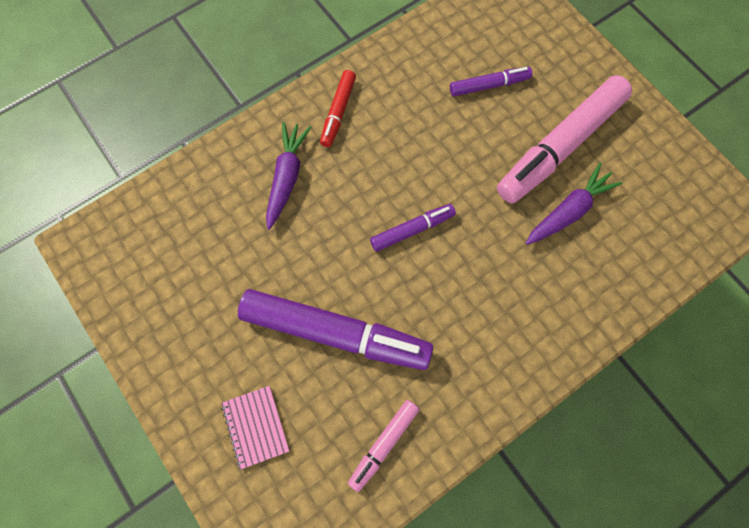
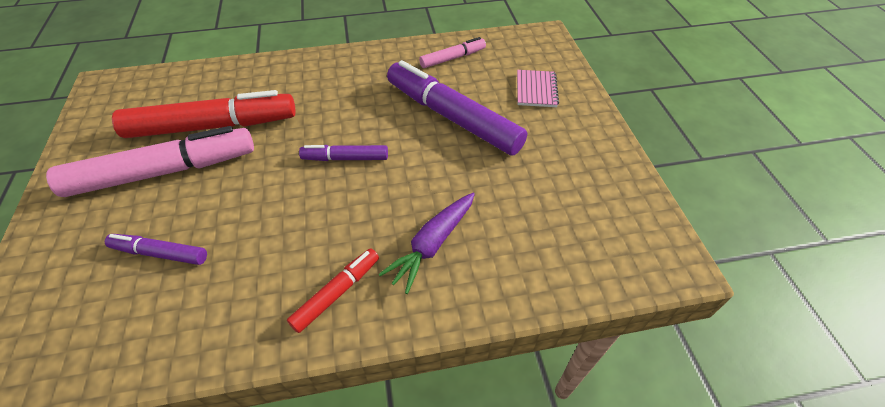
camera: 155 degrees left, 20 degrees down
(569, 211) = (213, 126): purple carrot -> red marker

